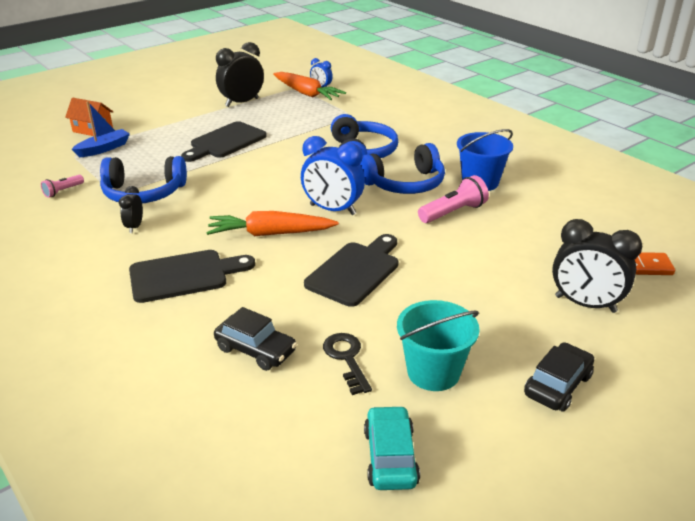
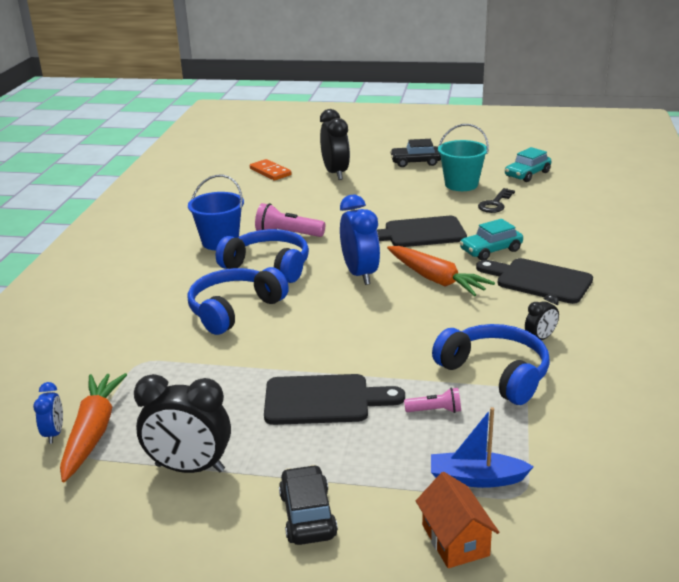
camera: 130 degrees left, 5 degrees down
(63, 191) = (582, 424): pink flashlight -> pink flashlight (435, 410)
(256, 350) = (540, 225): black car -> black car (307, 515)
(264, 286) = (491, 250): none -> turquoise car

